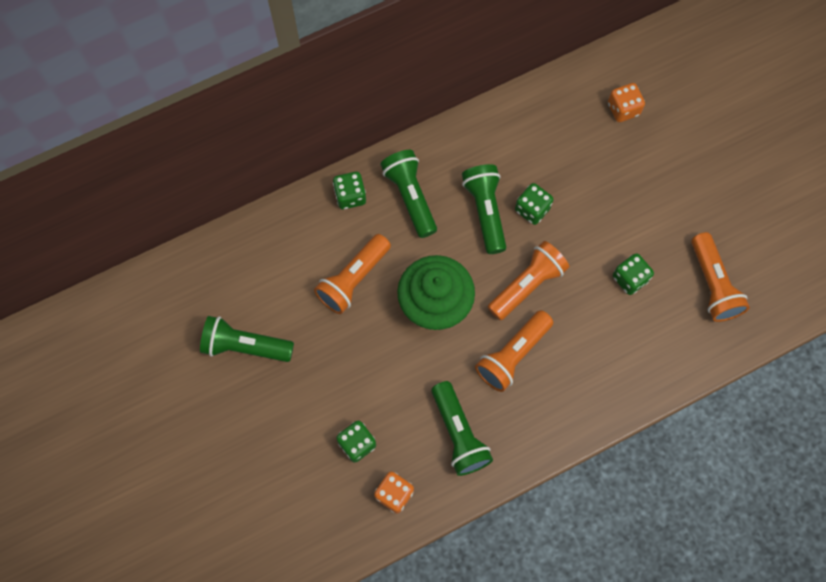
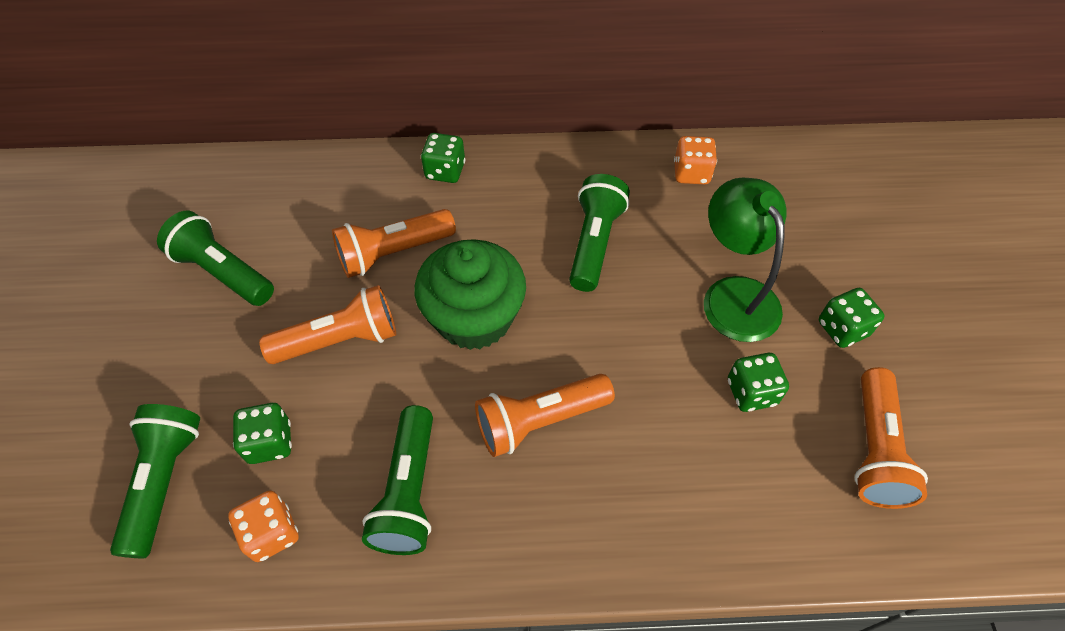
camera: 25 degrees right, 15 degrees down
(410, 197) = (512, 196): green flashlight -> green flashlight (164, 482)
(527, 285) = (604, 343): orange flashlight -> orange flashlight (340, 340)
(532, 209) = (655, 262): green dice -> green dice (842, 329)
(593, 212) = (734, 295): none -> green lamp
(623, 109) = (822, 200): orange dice -> orange dice (691, 173)

